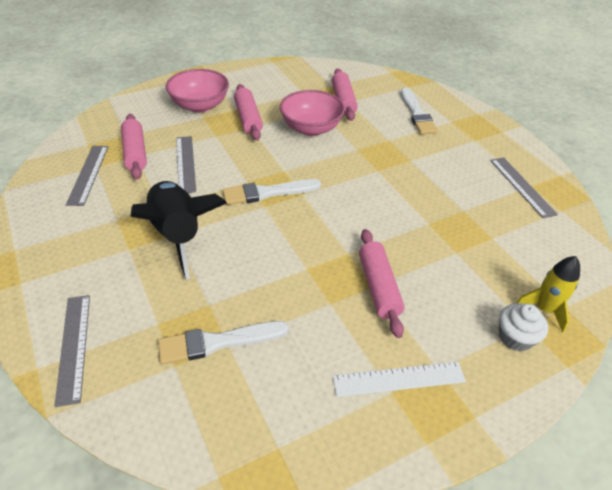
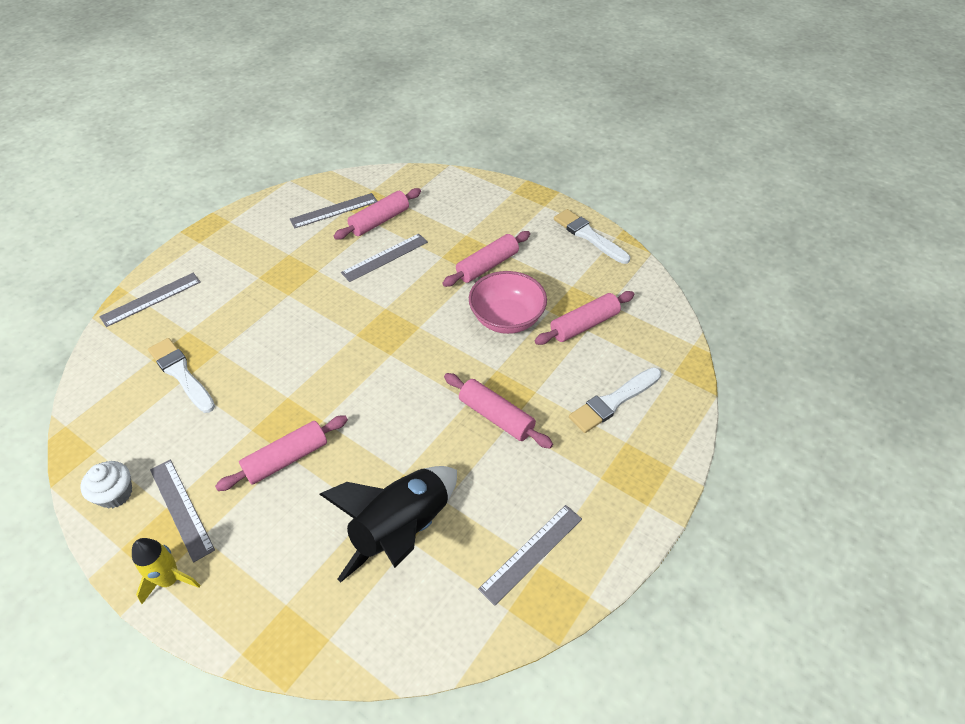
camera: 65 degrees right, 5 degrees up
(178, 235) = (288, 297): black rocket -> black rocket (402, 530)
(200, 106) = (483, 224): pink bowl -> none
(267, 193) = (377, 329): white brush -> white brush (589, 236)
(399, 379) = (181, 508): white ruler -> grey ruler
(400, 163) = (496, 416): none -> pink rolling pin
(515, 337) = (264, 595): white cupcake -> white cupcake (115, 494)
(544, 309) = (315, 617): yellow rocket -> yellow rocket (170, 579)

